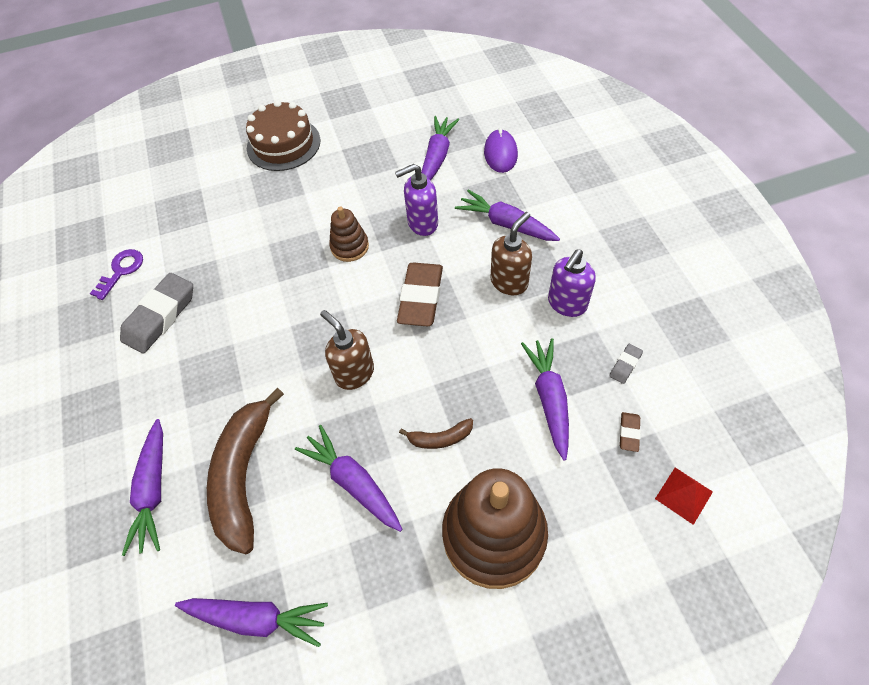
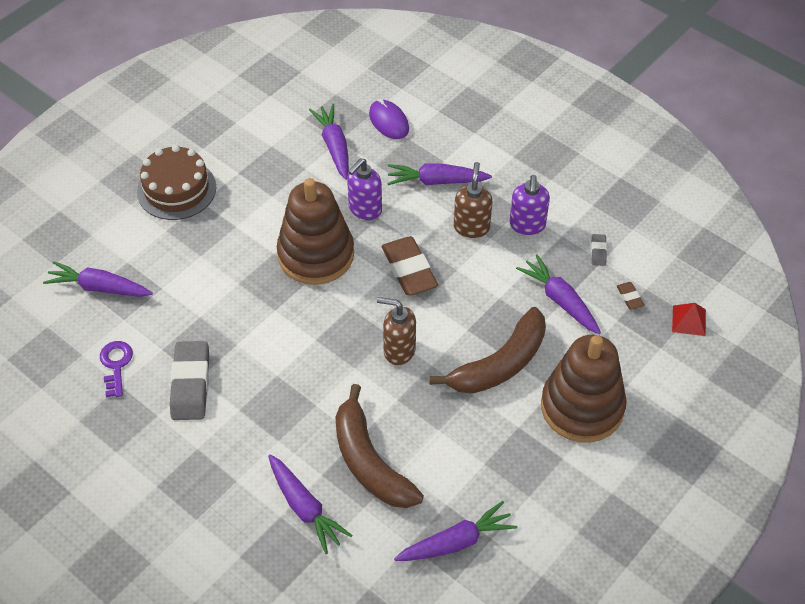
camera: 35 degrees left, 5 degrees down
(349, 247) = (316, 255): brown stacking toy -> brown stacking toy, size x2.02
(353, 482) = (457, 424): purple carrot -> purple carrot (99, 287)
(440, 438) = (500, 364): brown banana -> brown banana, size x2.21

